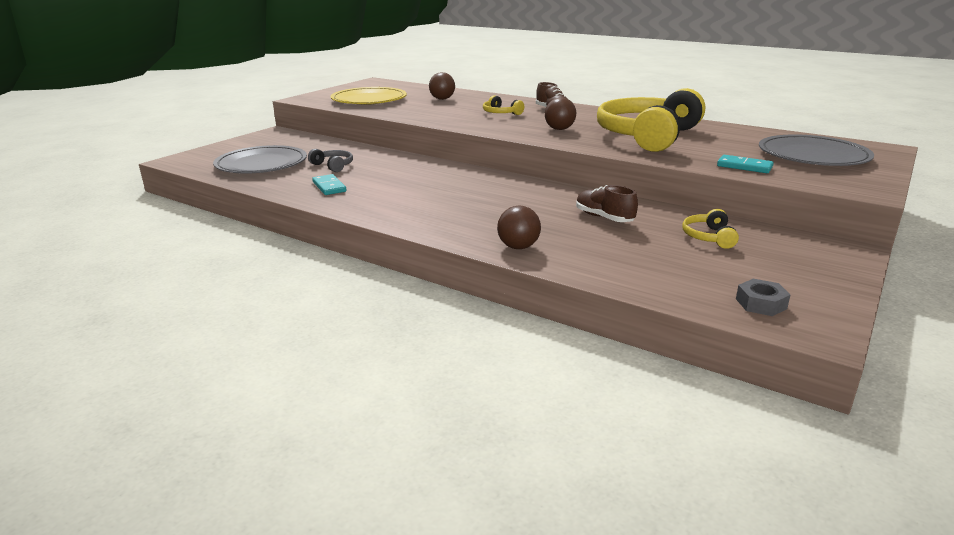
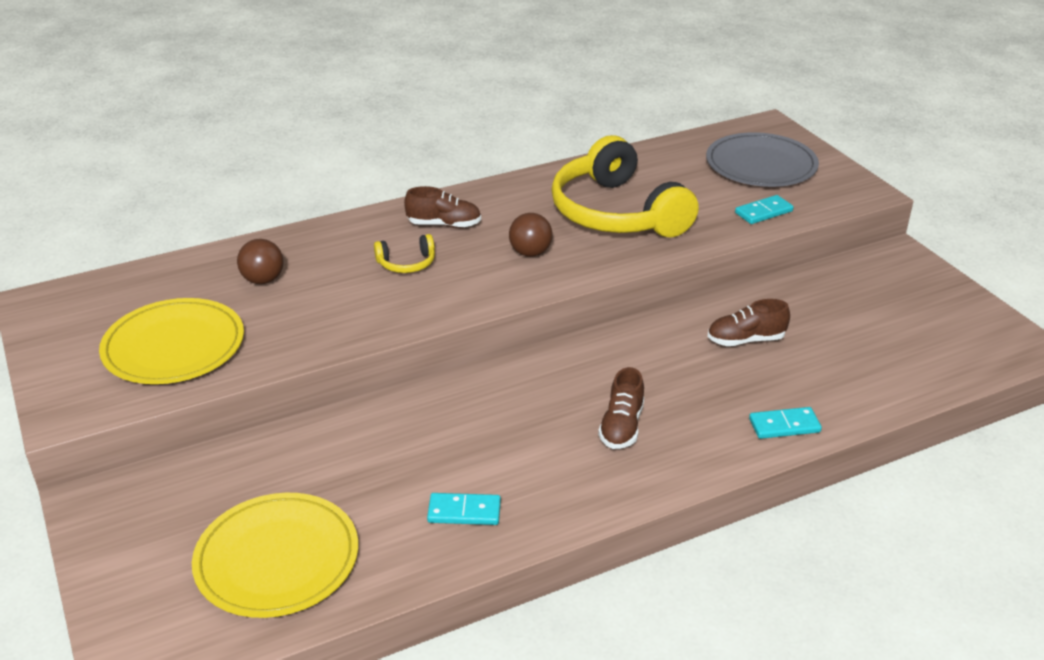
camera: 60 degrees left, 10 degrees up
(261, 164) = (277, 559): grey plate -> yellow plate
(333, 166) = (368, 482): grey headphones -> none
(450, 204) = (621, 427): none -> brown shoe
(518, 247) = (784, 425): brown ball -> turquoise domino
(708, 237) = (833, 305): yellow headphones -> none
(761, 304) = (975, 347): grey nut -> none

